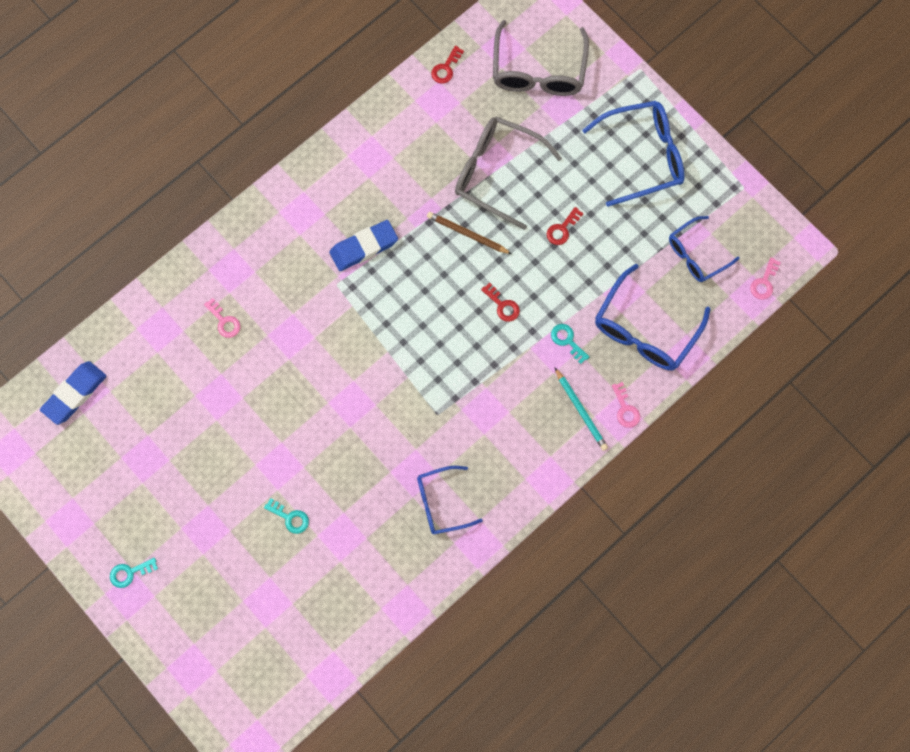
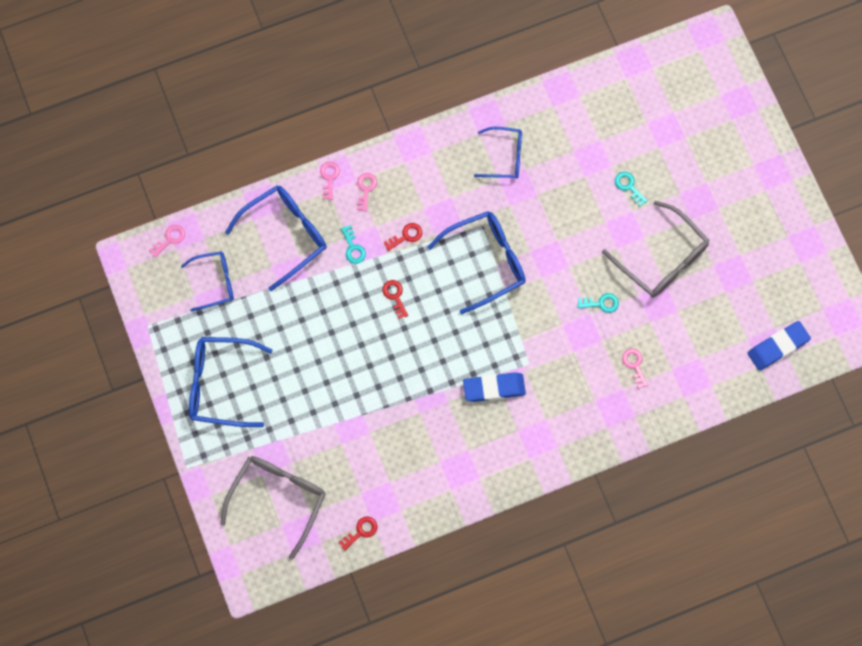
camera: 160 degrees left, 0 degrees up
(130, 573) = (768, 188): turquoise key -> turquoise key (601, 303)
(419, 376) = (486, 261): none -> blue glasses
(467, 234) = (400, 368): brown pencil -> none
(496, 173) = (354, 414): grey glasses -> grey glasses (662, 259)
(562, 229) = (318, 344): red key -> red key (406, 236)
(580, 410) = (365, 189): turquoise pencil -> pink key

